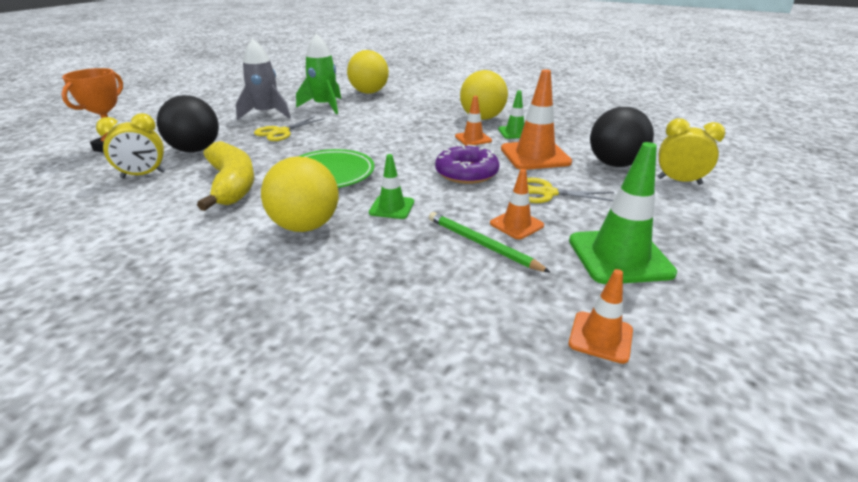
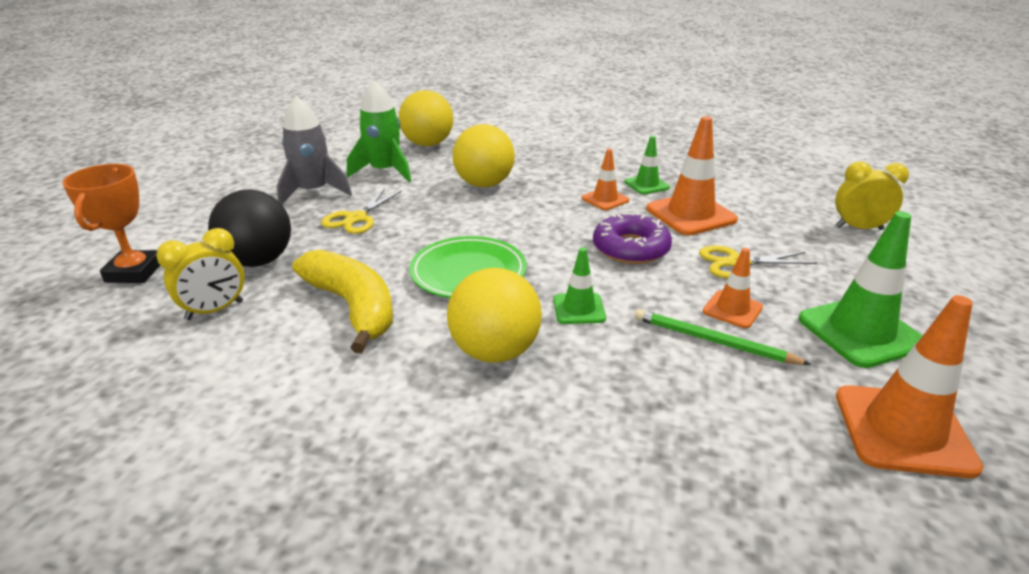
camera: 15 degrees left, 0 degrees up
(482, 118) = (595, 168): yellow ball -> yellow ball (484, 184)
(600, 337) = (903, 430): orange traffic cone -> orange traffic cone, size x1.80
(614, 164) = (781, 215): black ball -> none

